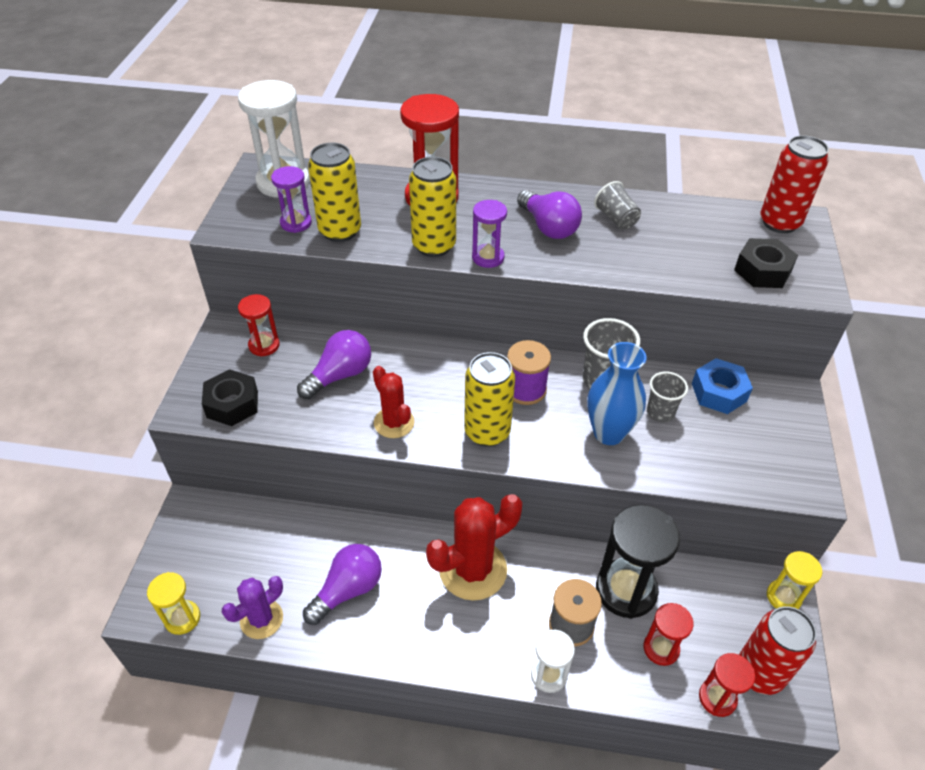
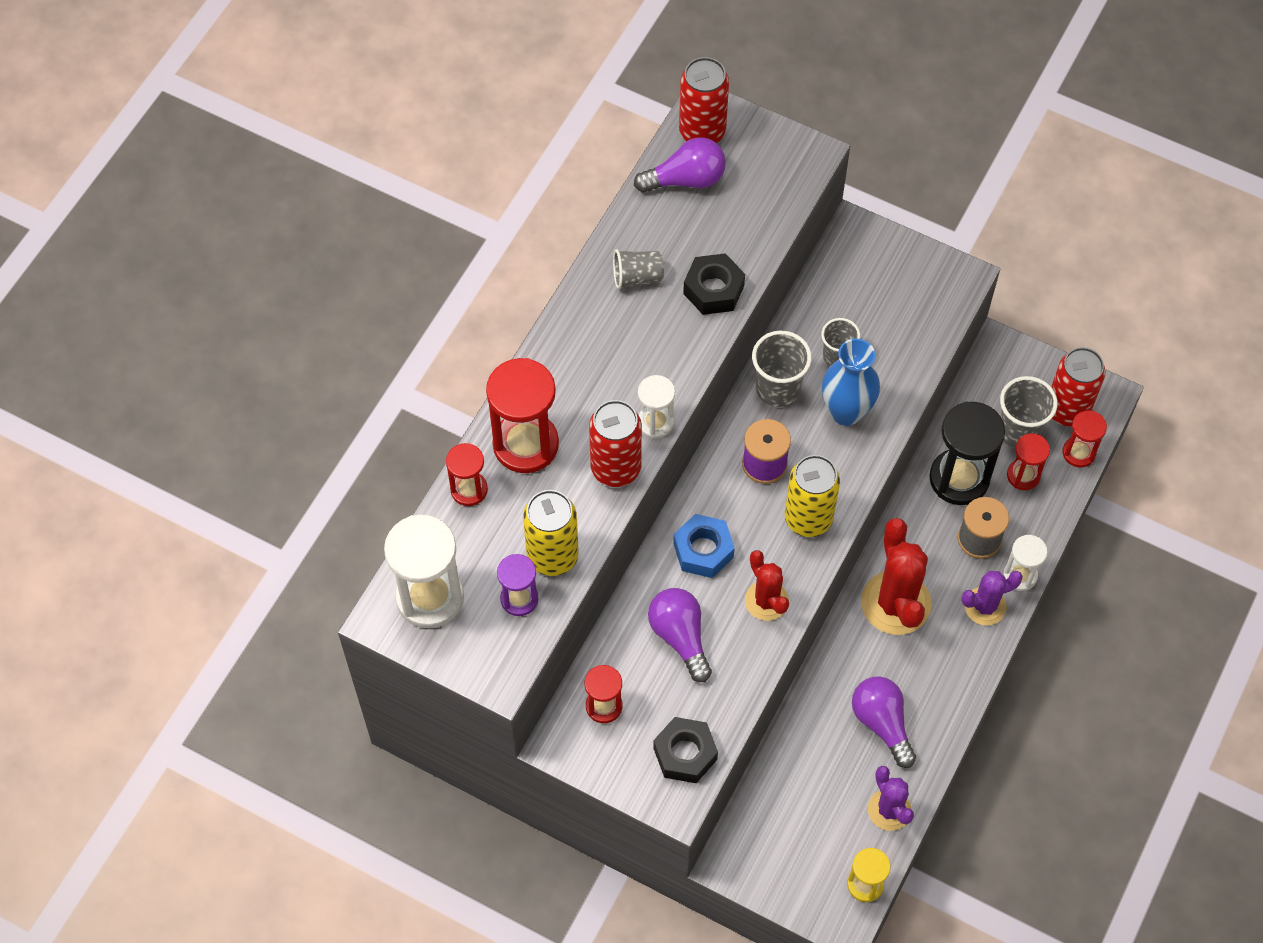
camera: 70 degrees left, 15 degrees up
(380, 180) = (469, 490): none -> red hourglass
(394, 422) = (766, 601): red cactus -> red cactus turned 75 degrees clockwise
(434, 246) = (616, 468): yellow can -> red can
(488, 257) = (655, 422): purple hourglass -> white hourglass
(501, 650) = (985, 606): none -> purple cactus
(548, 227) = (626, 346): purple light bulb -> purple light bulb (686, 179)
(707, 631) = (1018, 431): none -> grey cup
(719, 392) = (829, 293): blue nut -> blue nut (703, 550)
(762, 271) = (768, 186): black nut -> black nut (713, 290)
(783, 597) = (1006, 354): yellow hourglass -> none

